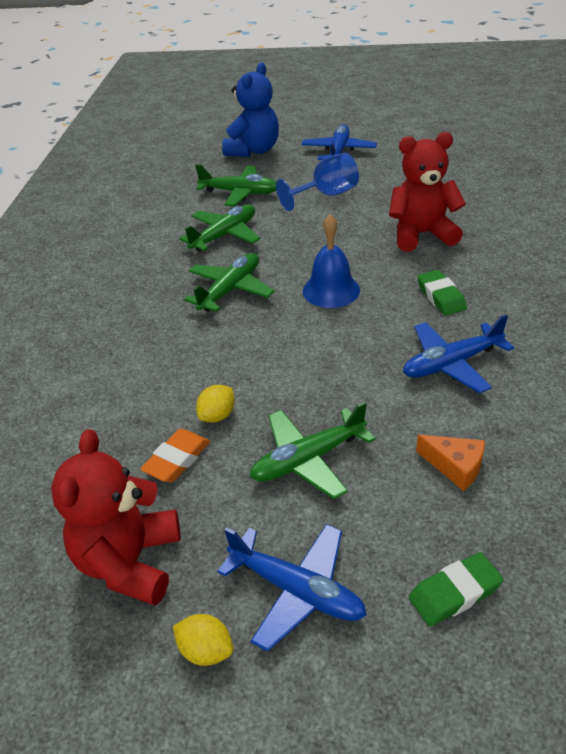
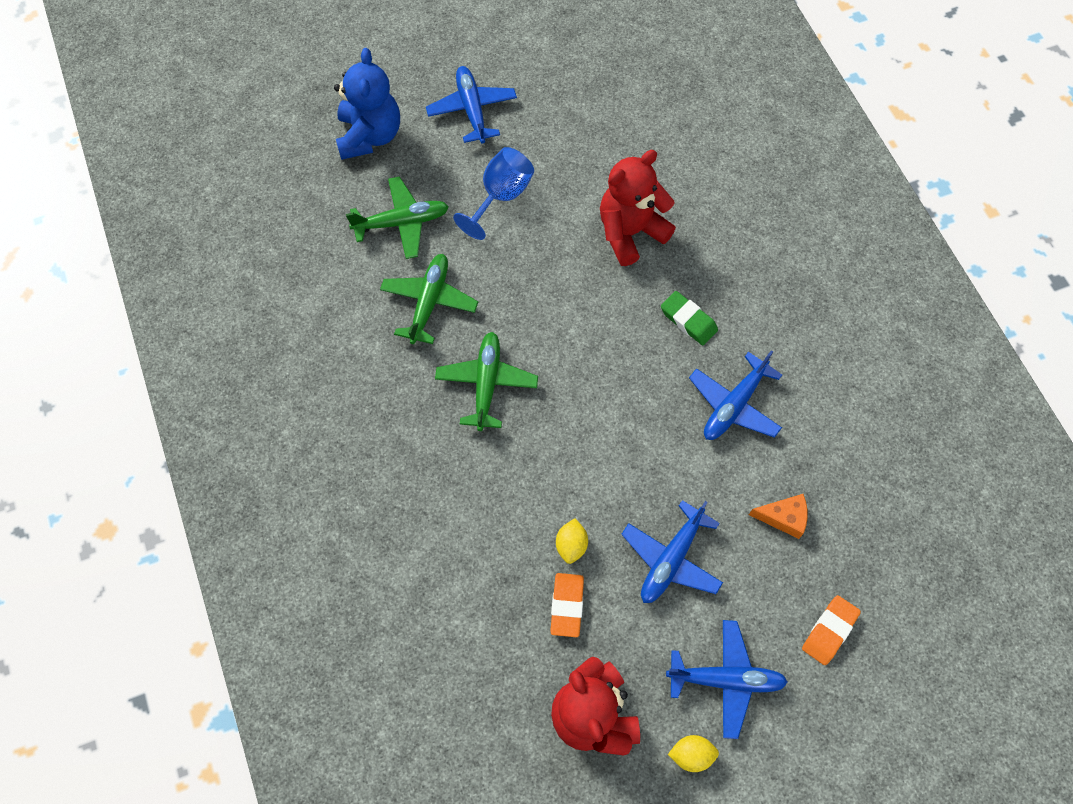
camera: 30 degrees left, 25 degrees up
(308, 459) = (671, 559): green plane -> blue plane
(331, 290) = (584, 348): blue bell -> none
(454, 593) = (829, 631): green eraser -> orange eraser

